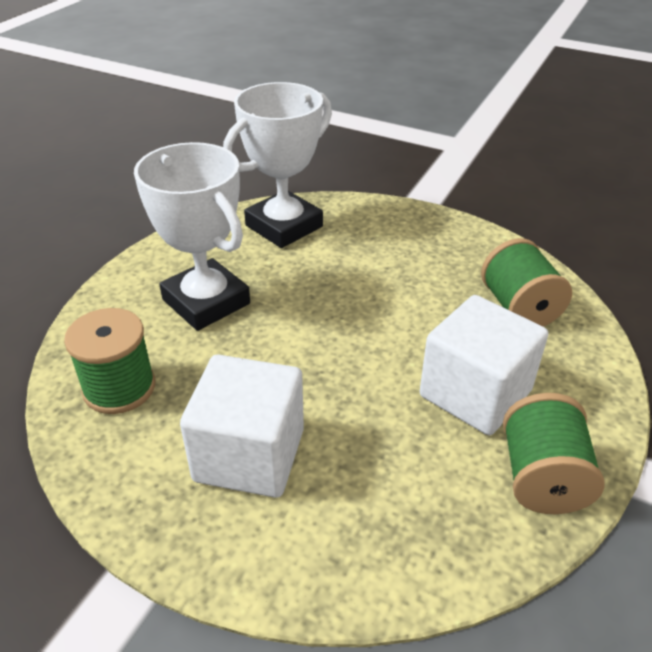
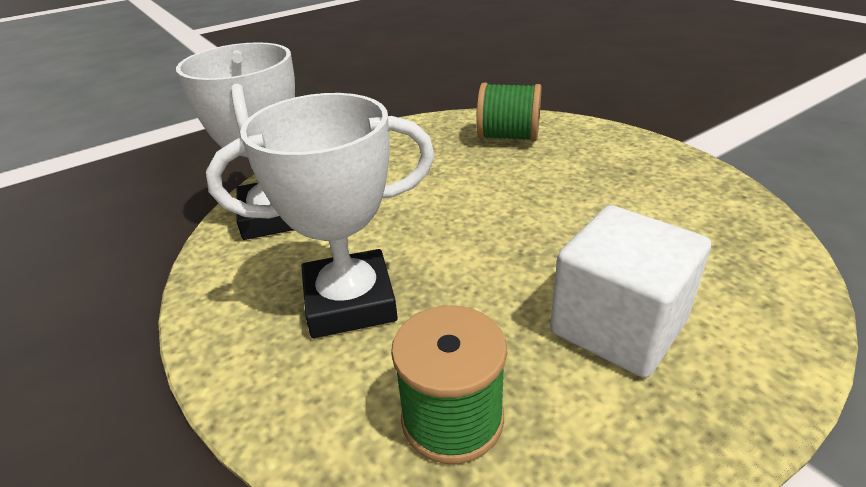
camera: 60 degrees left, 5 degrees down
(475, 393) = (593, 181): white cube -> none
(542, 478) = (693, 181): green spool -> none

